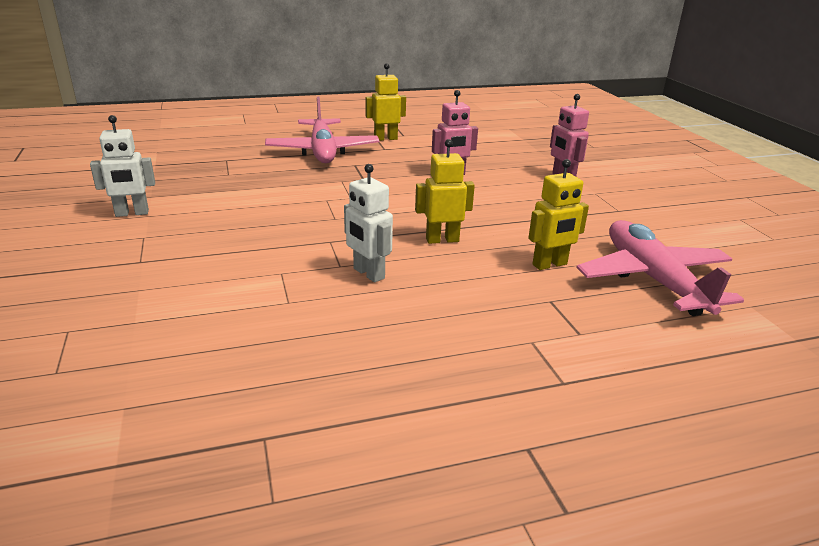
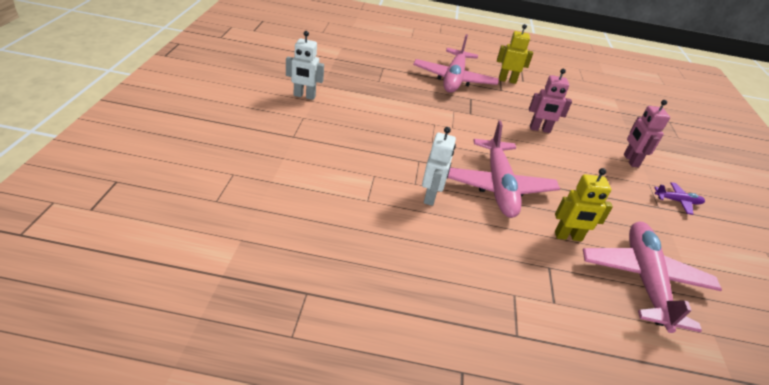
camera: 20 degrees right, 10 degrees up
(368, 273) = (430, 197): white robot -> white robot turned 150 degrees counterclockwise
(442, 240) = (498, 186): yellow robot -> pink plane
(632, 200) = (677, 201): none -> purple plane

